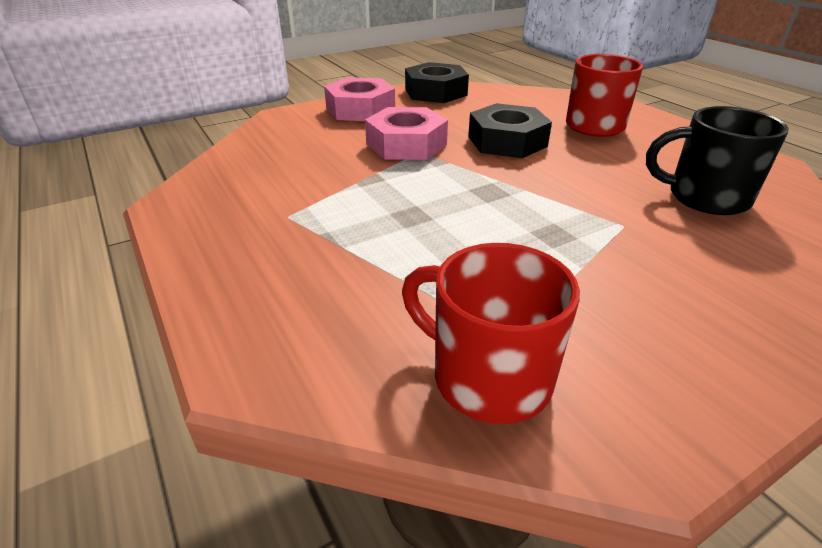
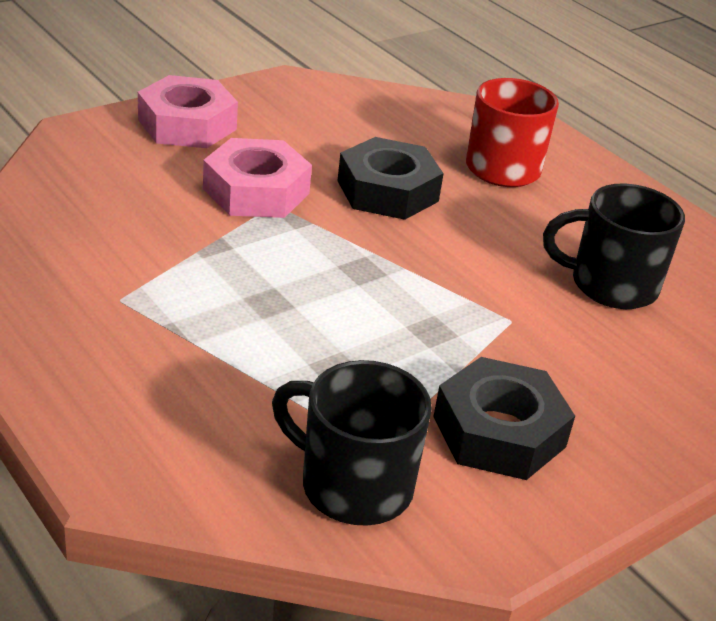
camera: 10 degrees left, 0 degrees up
(435, 92) = (292, 95): black nut -> black nut (499, 432)
(488, 376) = (353, 485): red mug -> black mug

